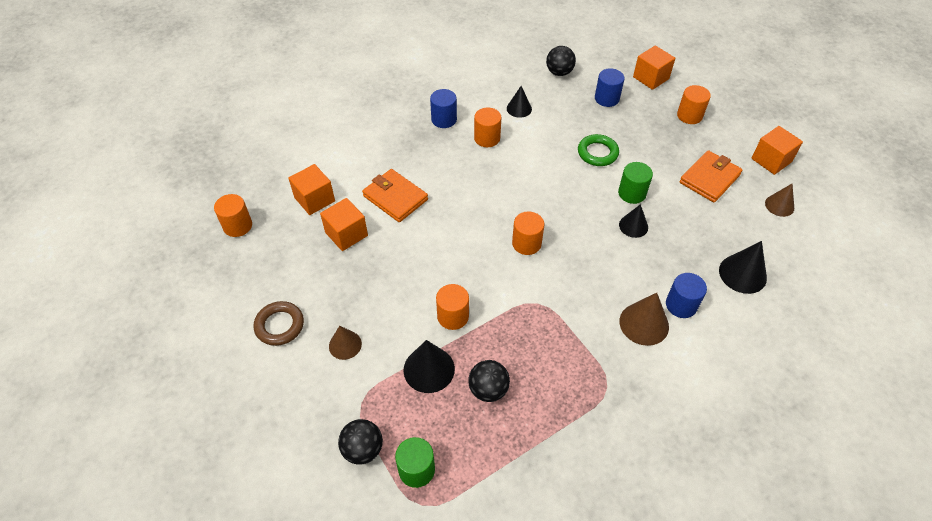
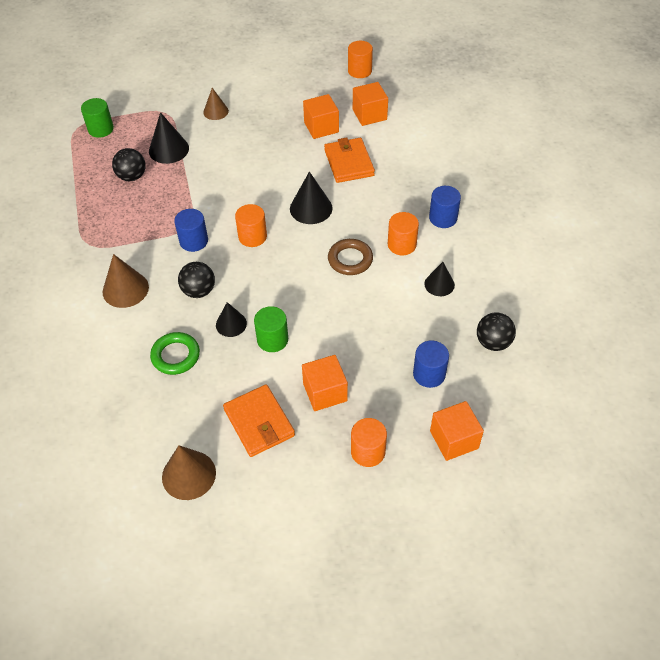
camera: 110 degrees right, 0 degrees up
(279, 325) = (251, 82): brown ring -> brown ring (350, 259)
(363, 449) = (131, 108): black ball -> black ball (199, 291)
(395, 198) = (349, 163): orange wallet -> orange wallet turned 75 degrees counterclockwise
(453, 316) = (205, 172): orange cylinder -> none
(597, 153) = (342, 331): green ring -> green ring (175, 356)
(681, 305) = (126, 324): blue cylinder -> blue cylinder (194, 241)
(742, 274) = (128, 390): black cone -> black cone (311, 208)
(771, 160) = (257, 506): orange cube -> orange cube (325, 392)
(779, 205) = (189, 475): brown cone -> brown cone, size x1.53

